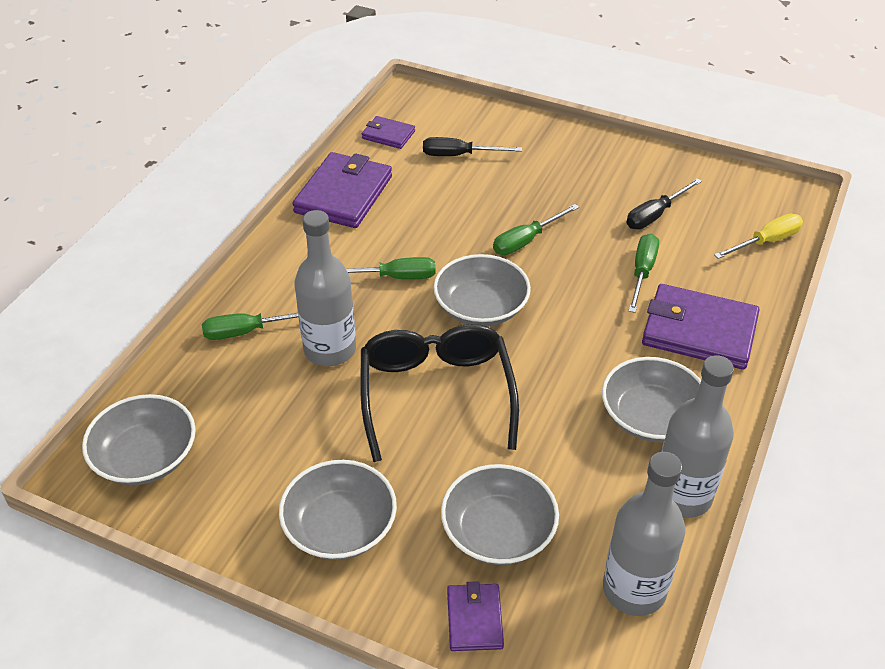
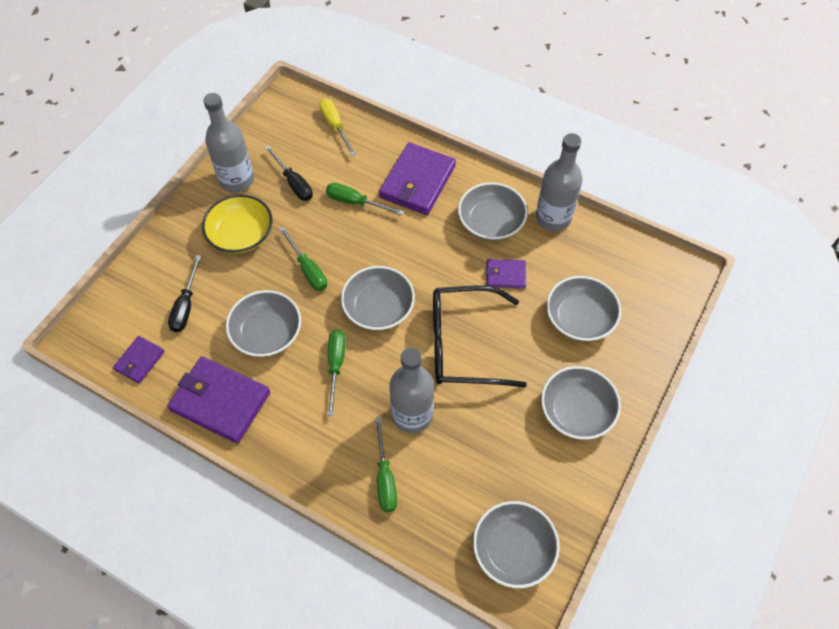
camera: 85 degrees left, 15 degrees up
(432, 218) = (267, 333): none -> grey bowl
(474, 619) = (642, 337): purple wallet -> purple wallet (505, 275)
(564, 182) = (241, 234): none -> yellow bowl
(634, 589) = (619, 254): grey bottle -> grey bottle (237, 180)

